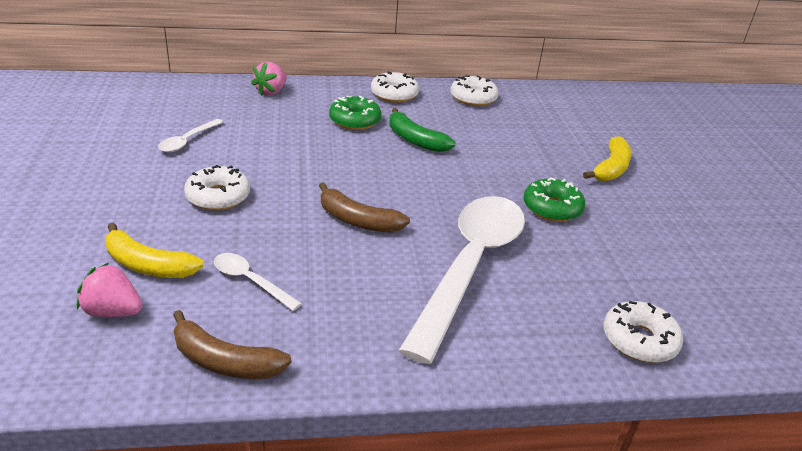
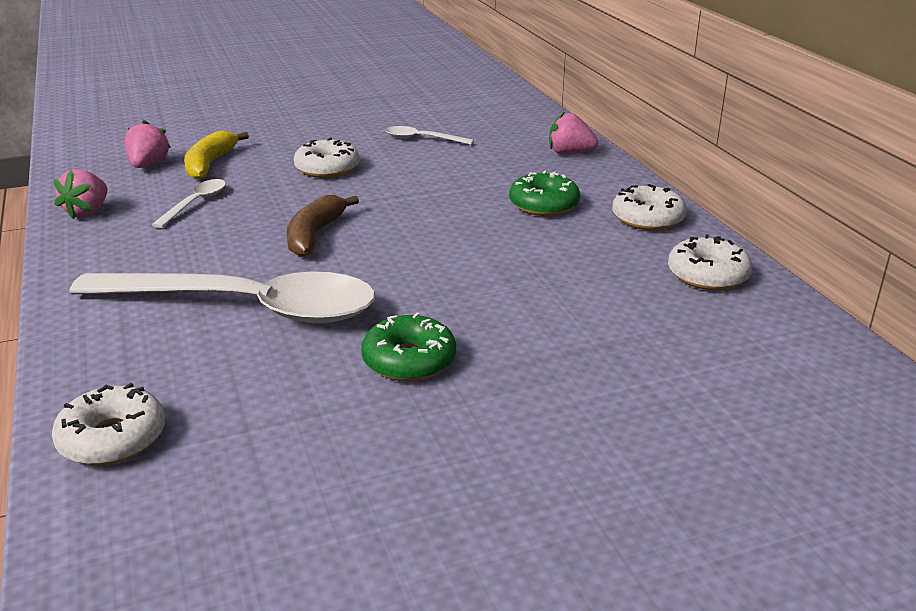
camera: 80 degrees right, 5 degrees down
(224, 361) = (87, 212): brown banana -> pink strawberry
(415, 140) = (526, 246): green banana -> none
(611, 168) = (577, 418): yellow banana -> none

